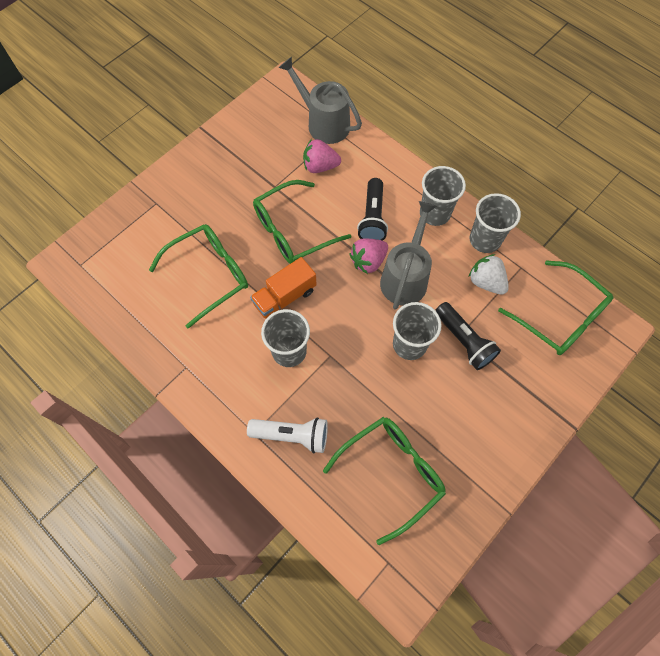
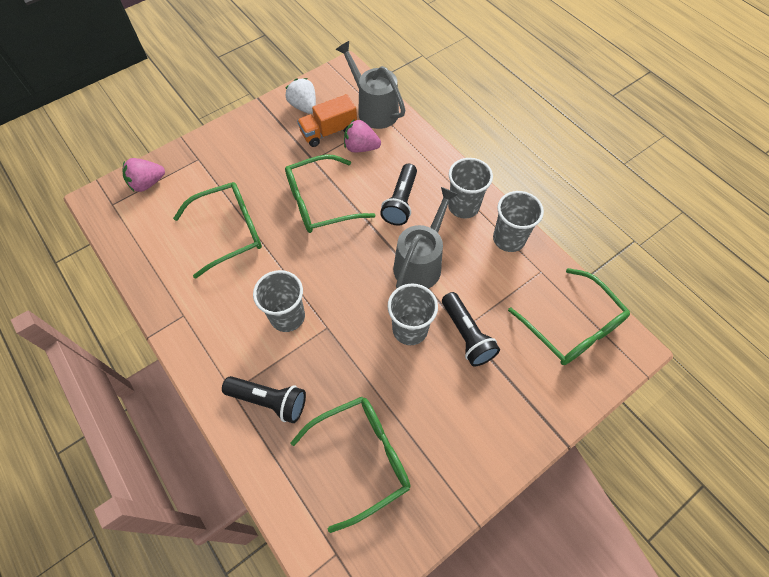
camera: 10 degrees right, 5 degrees down
(285, 297) = (296, 263): orange truck -> orange truck (328, 131)
(292, 435) = (269, 401): white flashlight -> black flashlight
(368, 261) = (387, 242): pink strawberry -> pink strawberry (147, 183)
(486, 282) = (501, 280): white strawberry -> white strawberry (304, 106)

